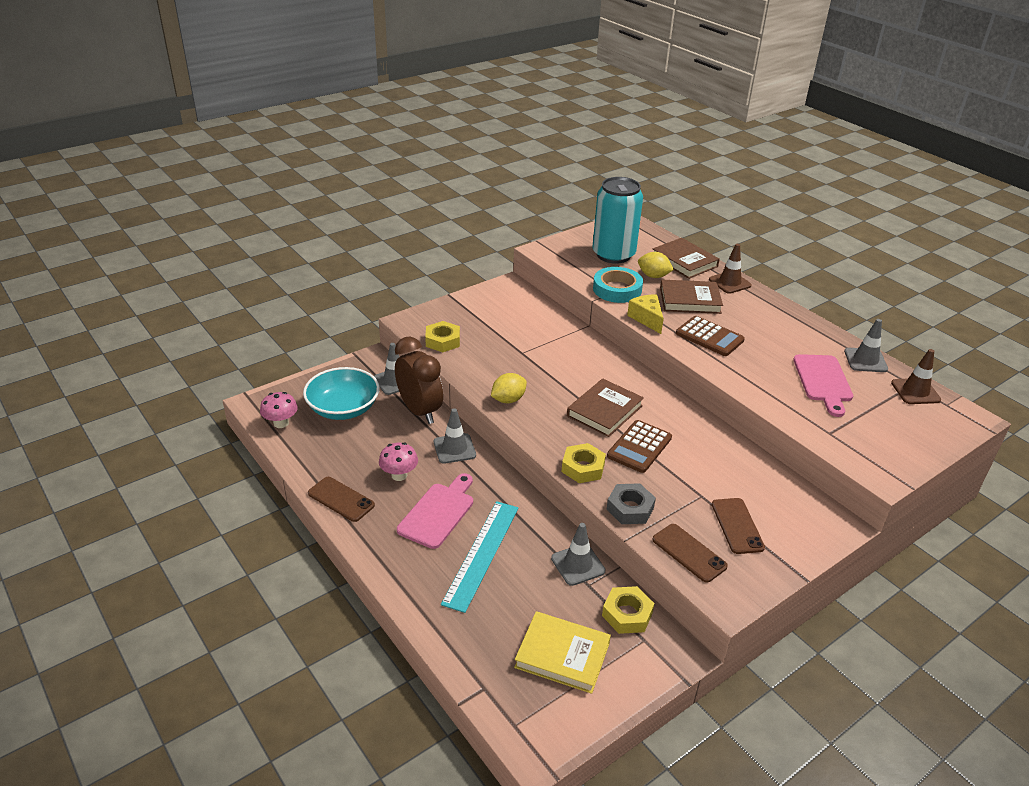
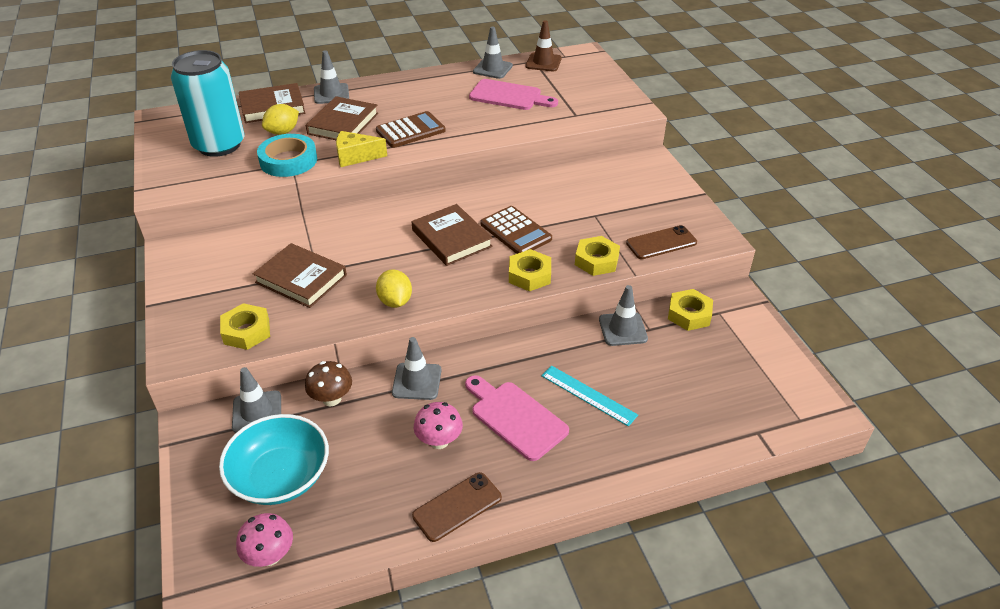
camera: 70 degrees left, 5 degrees up
(419, 411) = (331, 399): brown clock -> brown mushroom
(482, 554) = (588, 395): turquoise ruler -> turquoise ruler, size x0.66
(509, 348) = (301, 279): none -> brown book
(562, 655) = (727, 368): yellow book -> none
(630, 508) = (596, 261): grey nut -> yellow nut
(729, 282) = (331, 94): brown traffic cone -> grey traffic cone
(737, 526) = (637, 208): brown phone -> none

